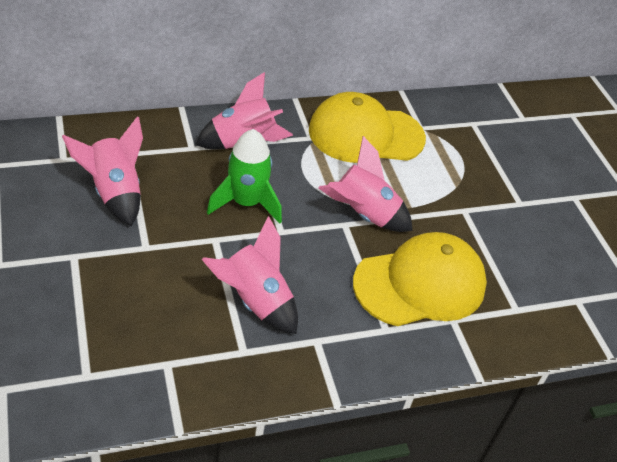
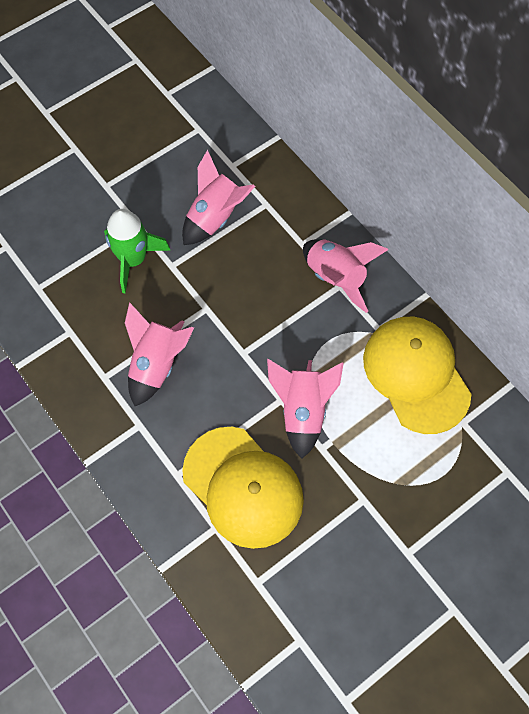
camera: 75 degrees right, 20 degrees up
(246, 203) = (261, 313): green rocket -> green rocket (133, 259)

